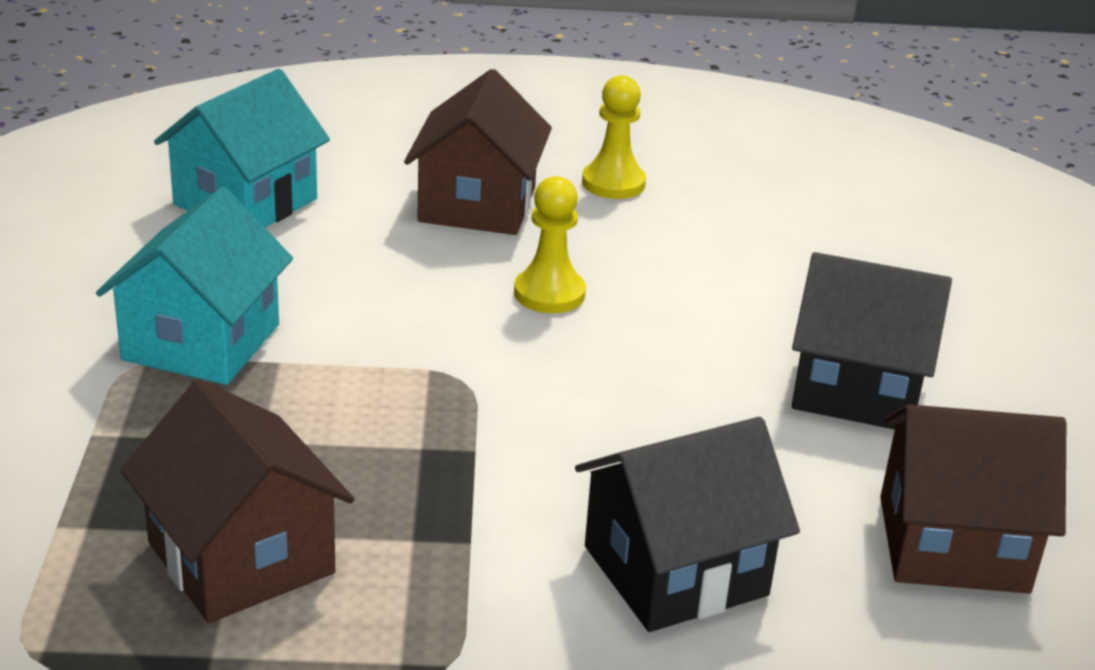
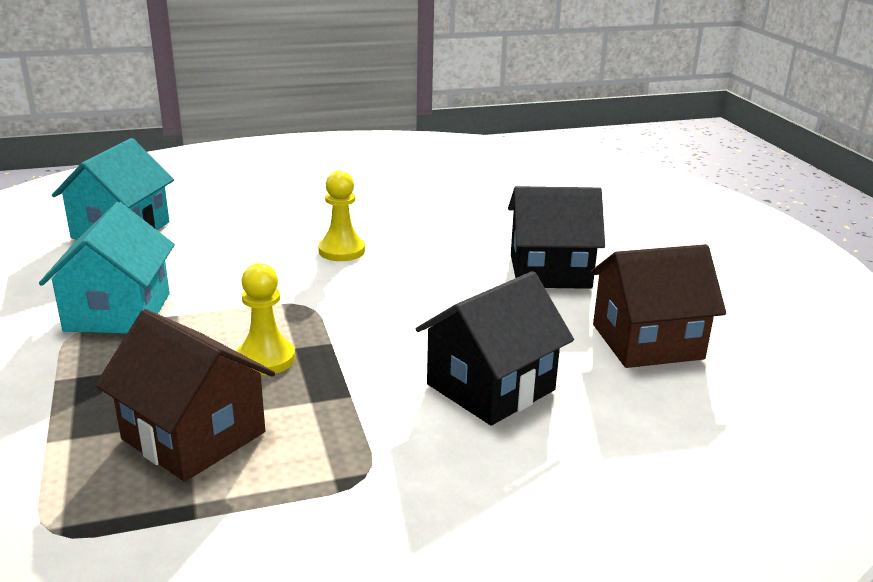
camera: 15 degrees left, 5 degrees down
(477, 205) = (276, 211): brown house -> none
(613, 183) = (355, 190): yellow pawn -> yellow pawn (266, 359)

